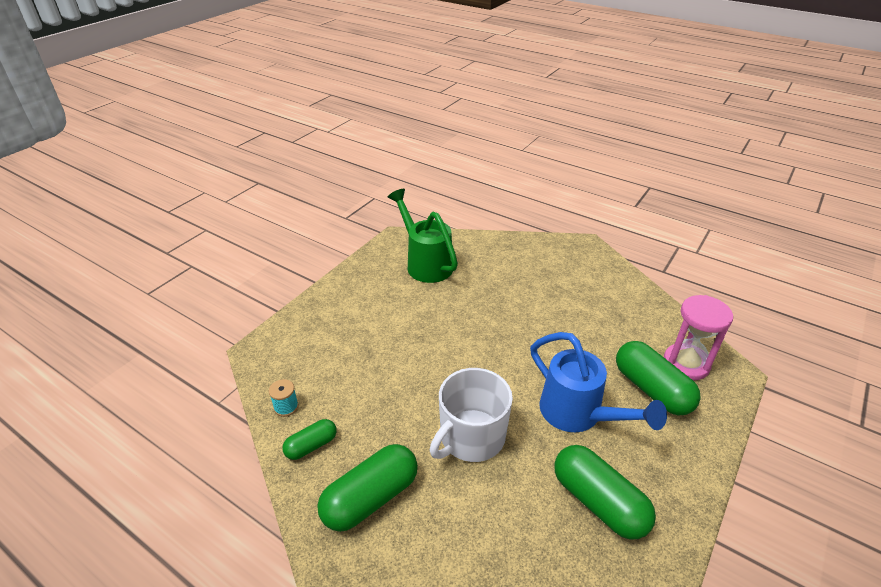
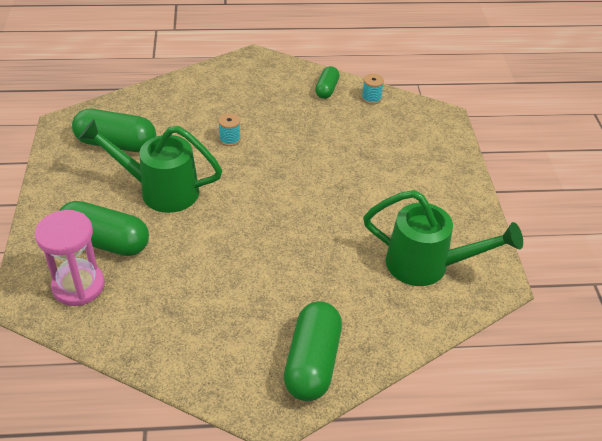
camera: 140 degrees right, 5 degrees up
(370, 498) = (261, 85): green capsule -> green capsule (312, 362)
(471, 437) = (230, 139): white mug -> turquoise spool
(579, 415) = (159, 190): blue watering can -> green watering can

